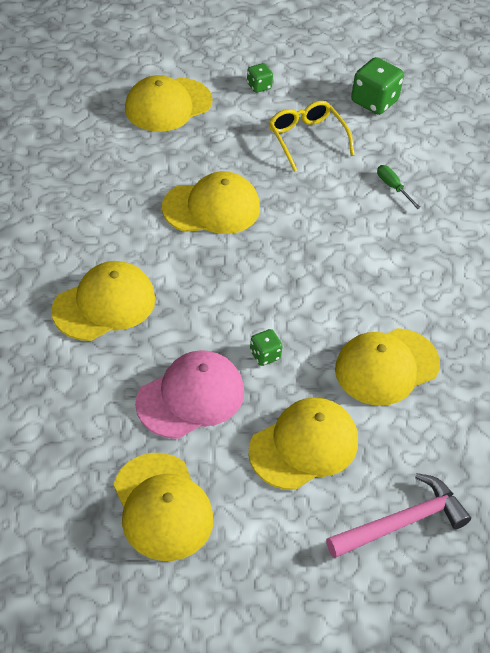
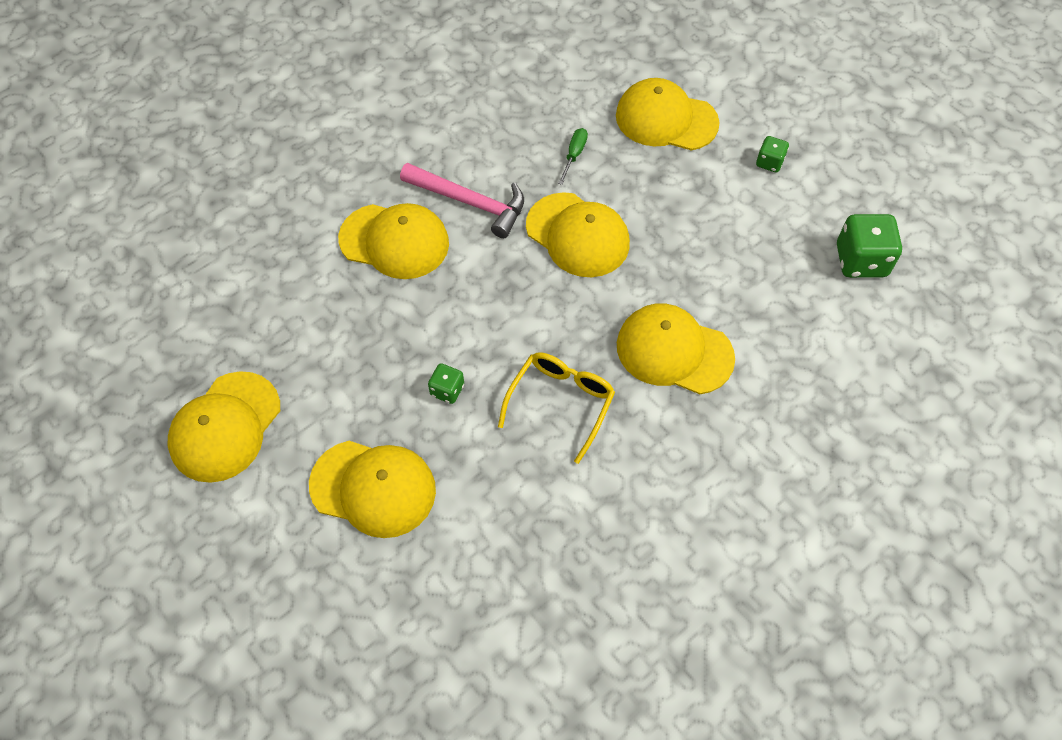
camera: 55 degrees right, 10 degrees up
(190, 397) = (352, 368): pink cap -> none
(306, 139) = (744, 243): yellow glasses -> yellow glasses (561, 403)
(386, 366) = (524, 495): yellow cap -> yellow cap (674, 351)
(393, 187) = (760, 352): green screwdriver -> green screwdriver (574, 155)
(402, 522) = (354, 624): pink hammer -> pink hammer (470, 203)

